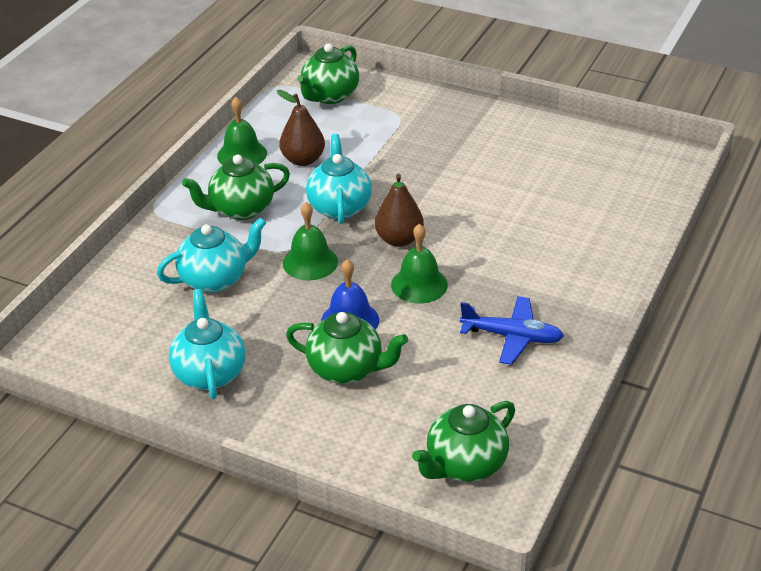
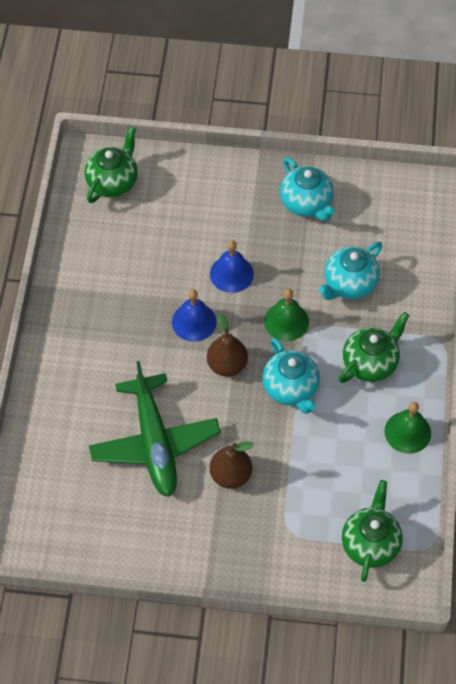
camera: 160 degrees right, 20 degrees up
(303, 160) = (350, 440): brown pear -> brown pear (231, 475)
(347, 370) = (215, 231): green teapot -> none
(419, 284) = (194, 322): green bell -> blue bell
(506, 196) = (155, 443): none -> green plane
(512, 336) = (110, 291): blue plane -> none

